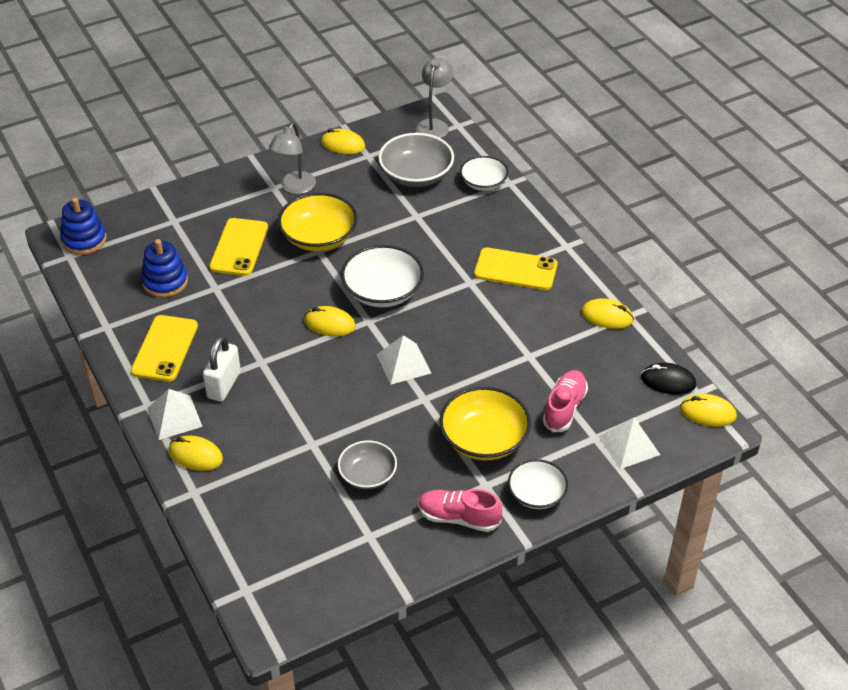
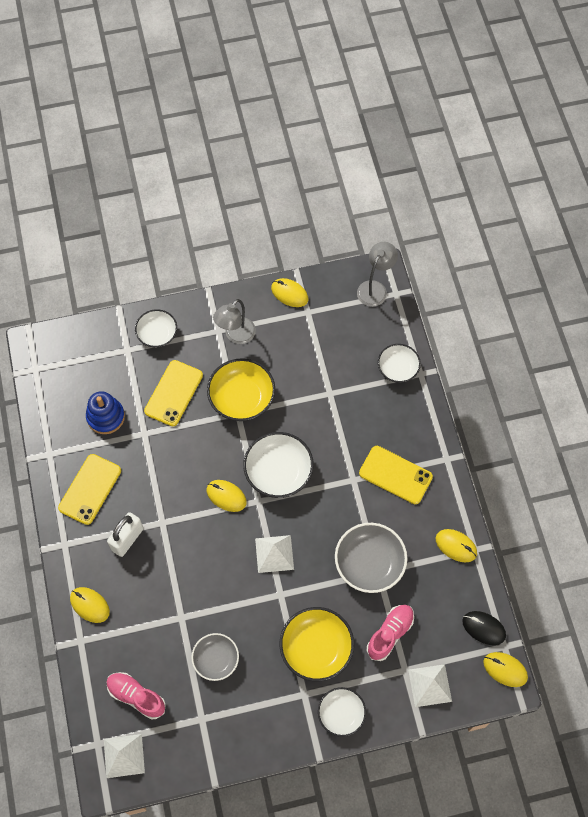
camera: 15 degrees right, 20 degrees up
(84, 240) = (51, 354): blue stacking toy -> none
(174, 417) = (82, 562): white pyramid -> white pyramid (124, 756)
(204, 202) = (157, 334): none -> white bowl
(416, 175) = (343, 345): grey bowl -> grey bowl (369, 563)
(458, 518) = (274, 720): pink shoe -> pink shoe (136, 696)

